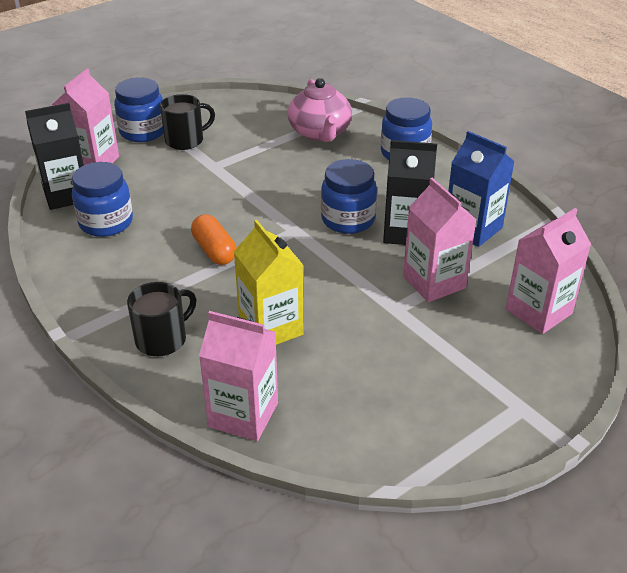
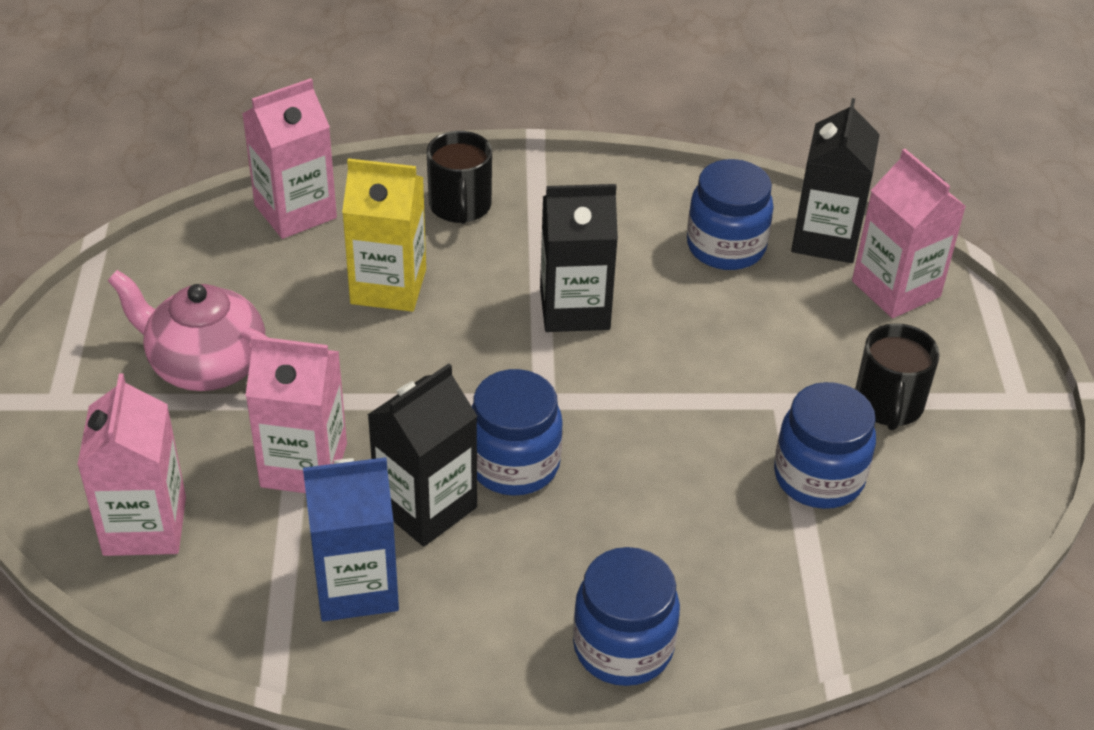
camera: 125 degrees right, 5 degrees up
(143, 132) = (953, 371): blue jar -> blue jar (818, 477)
(214, 250) = (574, 309): orange capsule -> black carton
(320, 133) = (783, 576): pink teapot -> pink teapot (205, 364)

